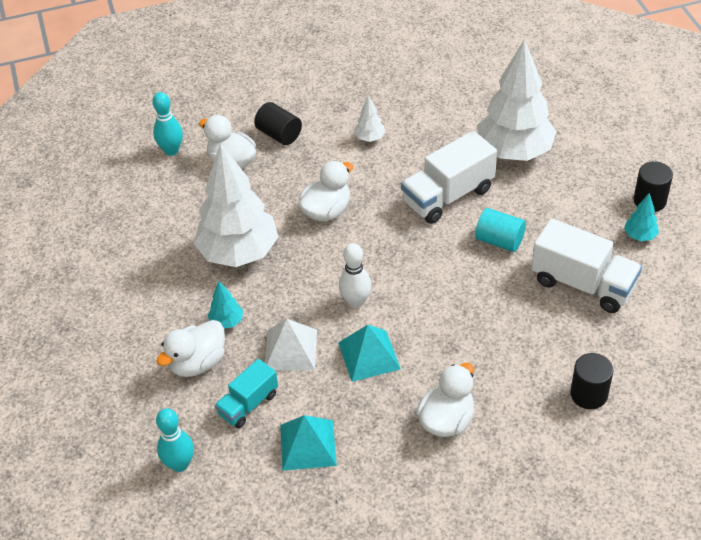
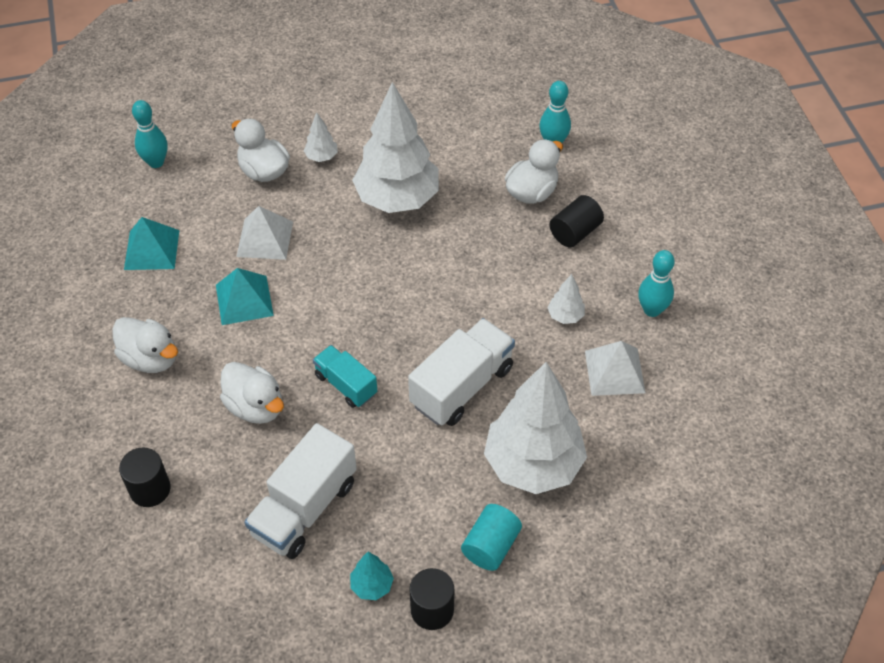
camera: 90 degrees right, 5 degrees up
(180, 317) = (321, 157): none -> white tree
(227, 322) = (309, 191): turquoise tree -> none
(248, 404) = (208, 207): turquoise truck -> turquoise truck (346, 385)
(326, 211) = (449, 272): white duck -> white duck (255, 406)
(356, 301) = (316, 292): white bowling pin -> none
(359, 90) = (652, 310): none -> turquoise bowling pin
(422, 110) = (614, 371): none -> white pyramid
(448, 196) = (462, 386): white truck -> white truck turned 75 degrees clockwise
(499, 241) = (384, 431): turquoise cylinder -> turquoise cylinder (491, 546)

